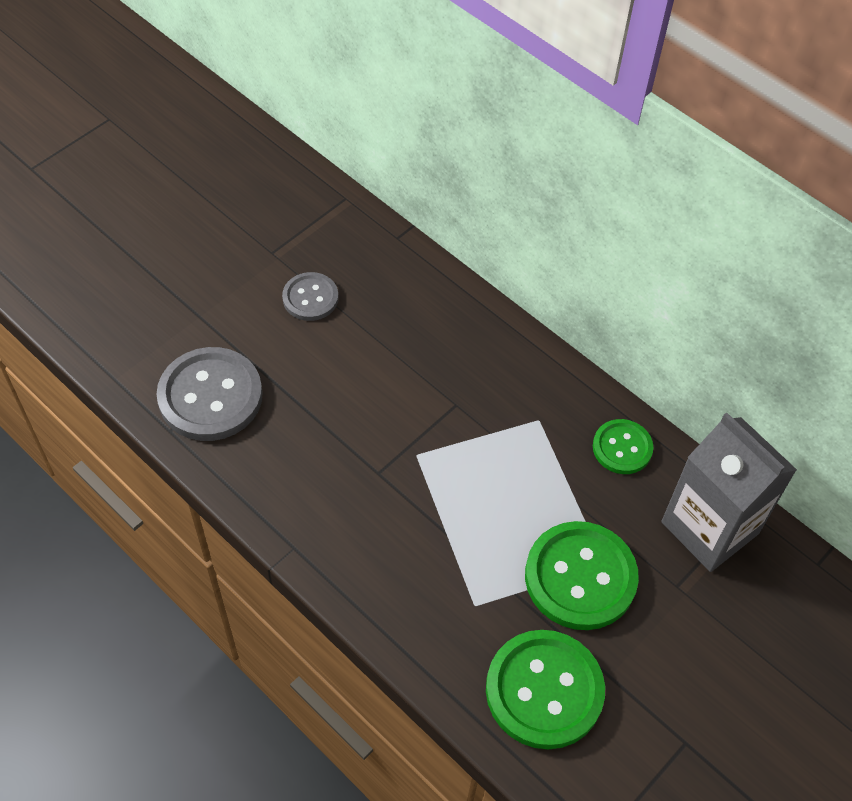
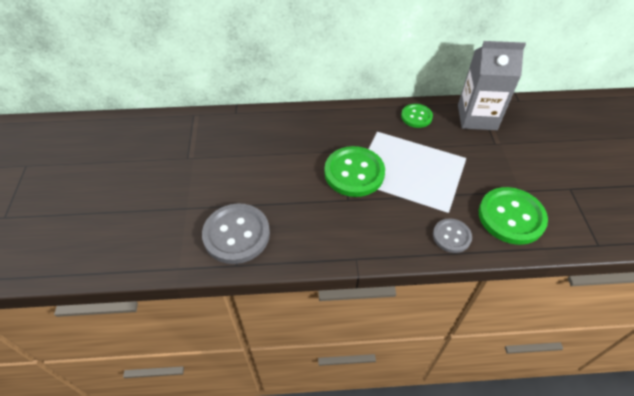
camera: 45 degrees left, 5 degrees down
(310, 298) = (229, 161): grey button -> grey button (451, 236)
(580, 577) = (465, 169): green button -> green button (354, 173)

